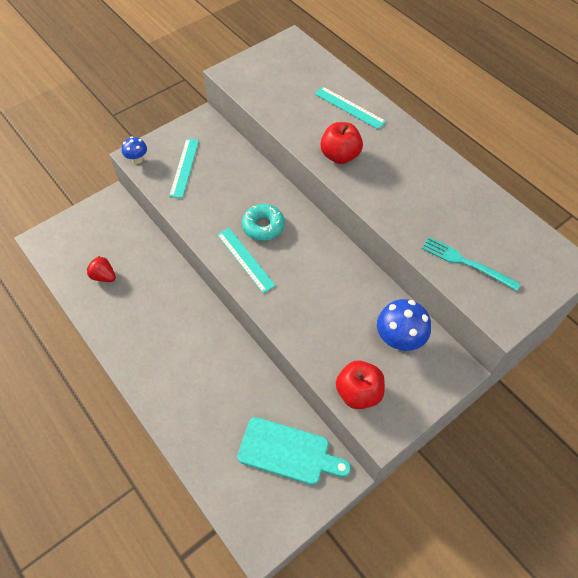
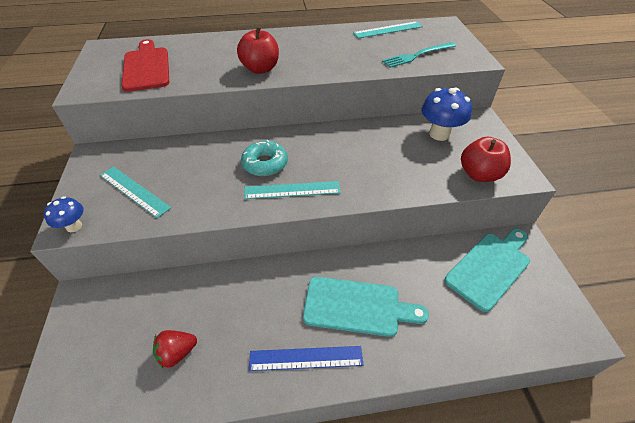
camera: 60 degrees left, 10 degrees down
(135, 351) = (306, 358): none -> blue ruler
(192, 364) = (357, 307): none -> turquoise cutting board
(285, 85) = (146, 67): none -> red cutting board
(349, 107) = (216, 47): turquoise ruler -> turquoise ruler (388, 30)

